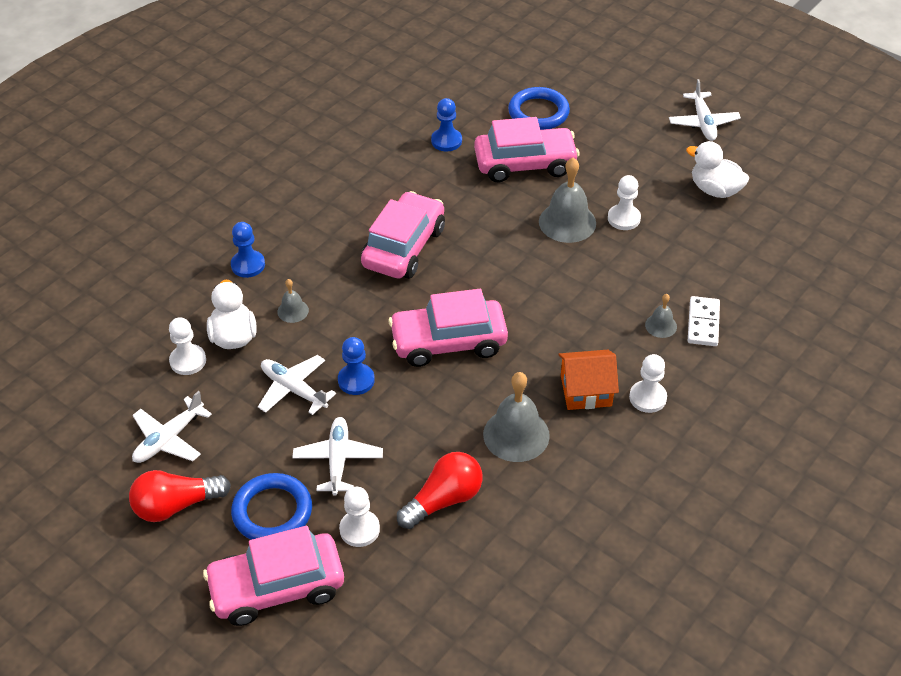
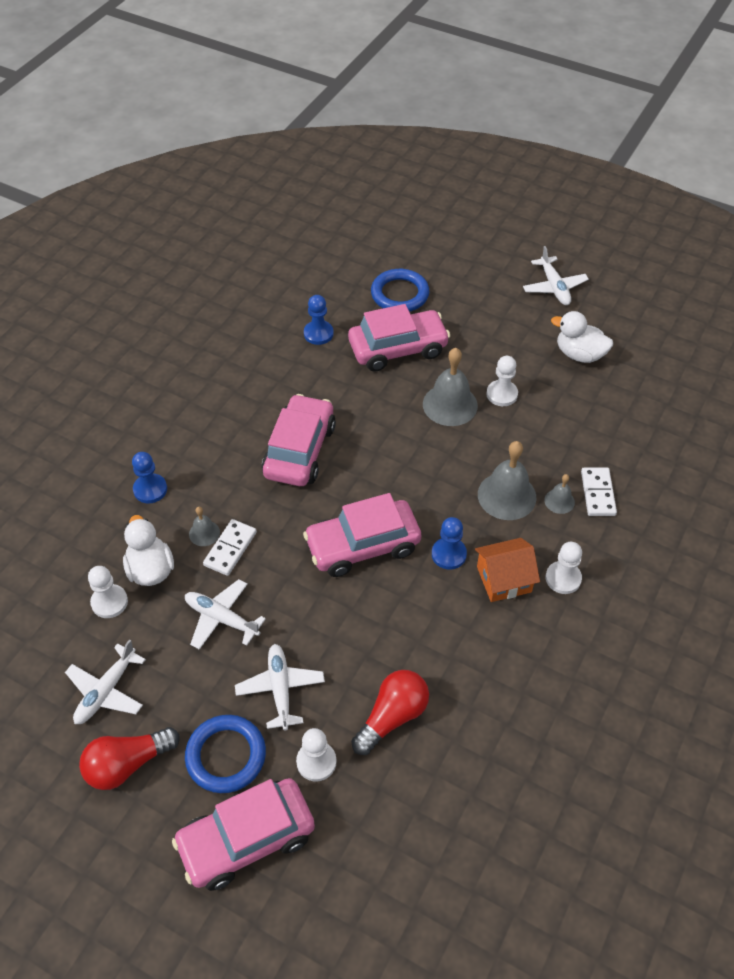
camera: 10 degrees left, 5 degrees up
(315, 328) = (230, 549): none -> white domino
(356, 380) = (281, 600): blue pawn -> blue pawn (449, 554)
(516, 434) = (447, 635): grey bell -> grey bell (506, 495)

